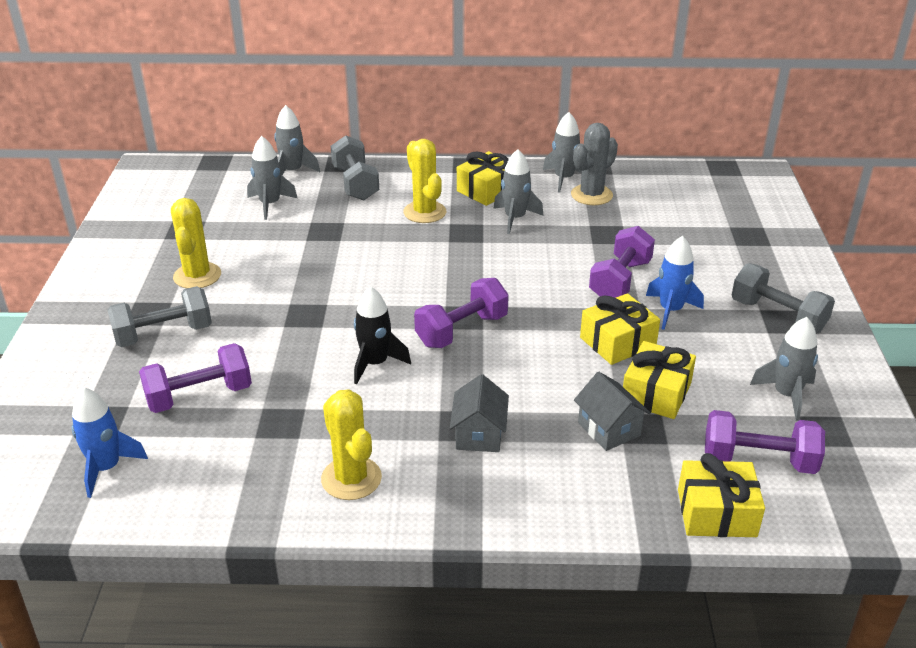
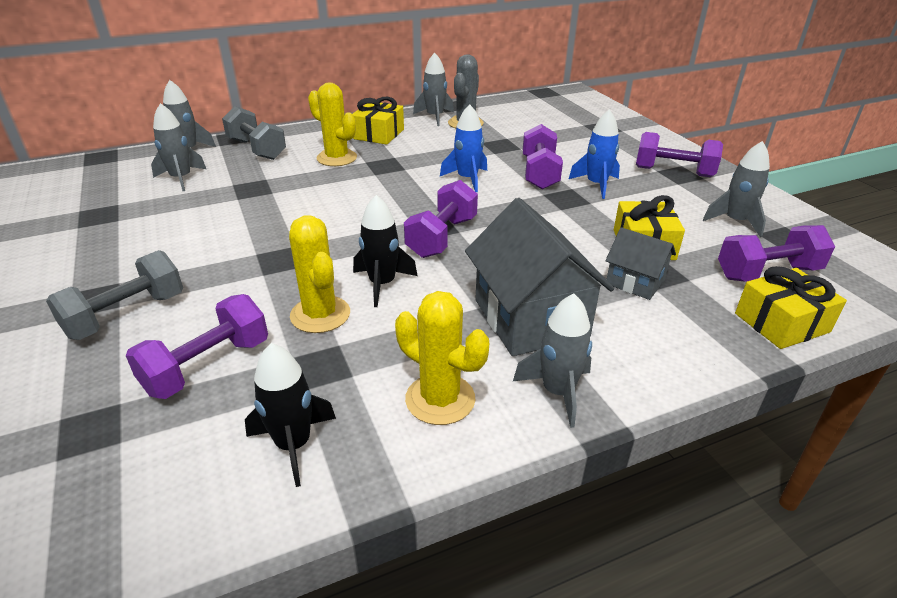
camera: 25 degrees left, 0 degrees up
(106, 468) = (127, 487): blue rocket -> blue rocket (467, 179)
(197, 276) = (136, 252): yellow cactus -> yellow cactus (320, 314)
(225, 476) = (293, 445): none -> black rocket
(479, 434) = (530, 318): grey house -> grey house, size x1.86
(515, 219) = (418, 148): grey rocket -> grey rocket (557, 392)
(617, 342) = (578, 215): yellow gift -> none
(777, 316) = (673, 172): grey dumbbell -> purple dumbbell

